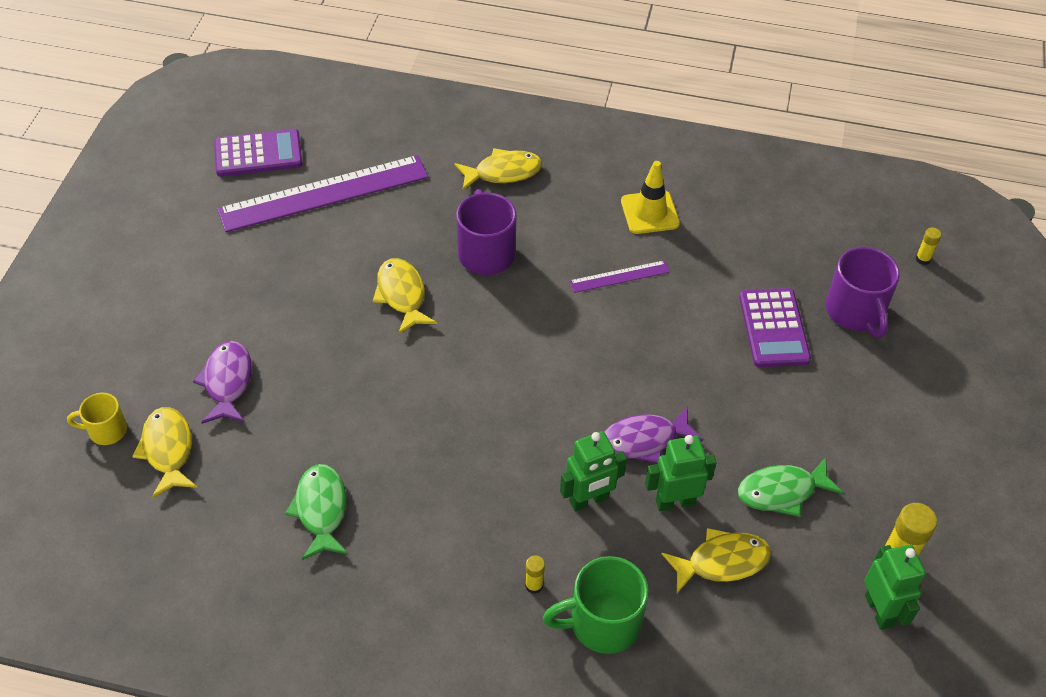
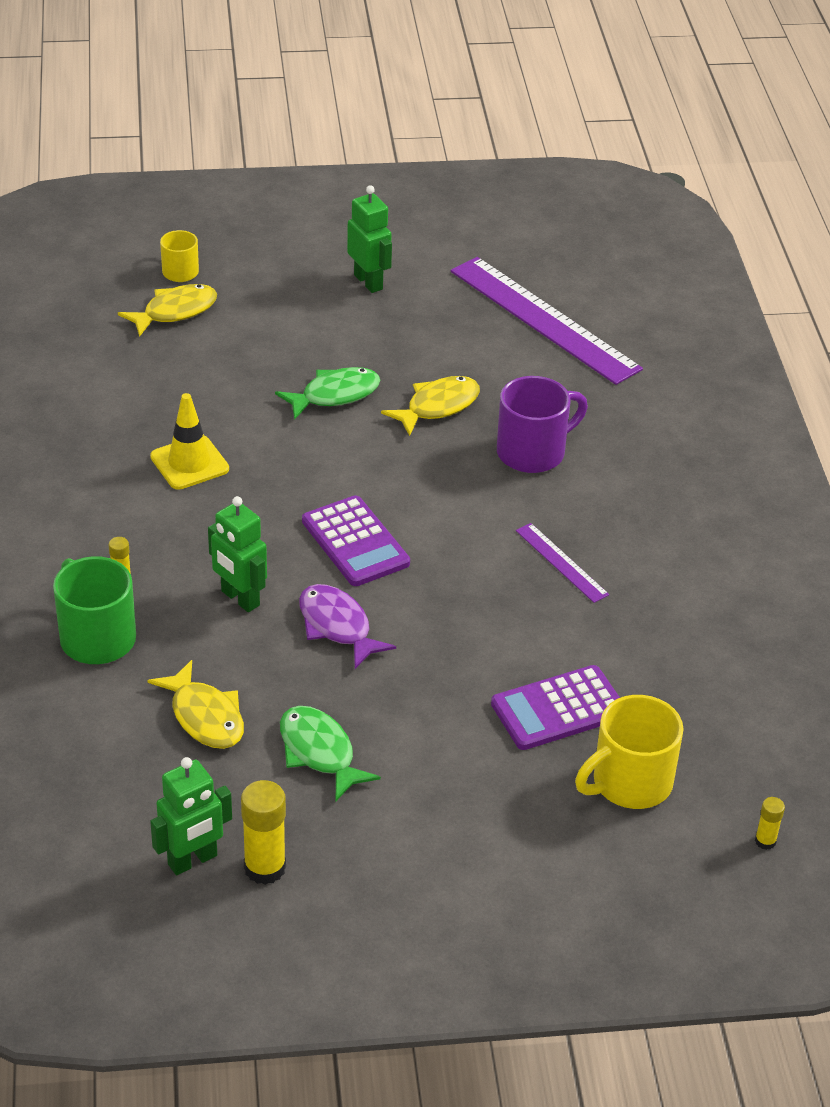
camera: 70 degrees right, 10 degrees down
(227, 382) = (268, 324): purple fish -> none
(258, 154) = (569, 263): purple calculator -> purple calculator (355, 542)
(321, 510) = (150, 420): green fish -> green fish (335, 395)
(503, 172) = (662, 438): yellow fish -> none
(650, 212) = (678, 569): yellow traffic cone -> yellow traffic cone (189, 463)
(675, 502) = (266, 665): green robot -> green robot (368, 282)
(855, 312) = (629, 783): purple mug -> yellow mug

